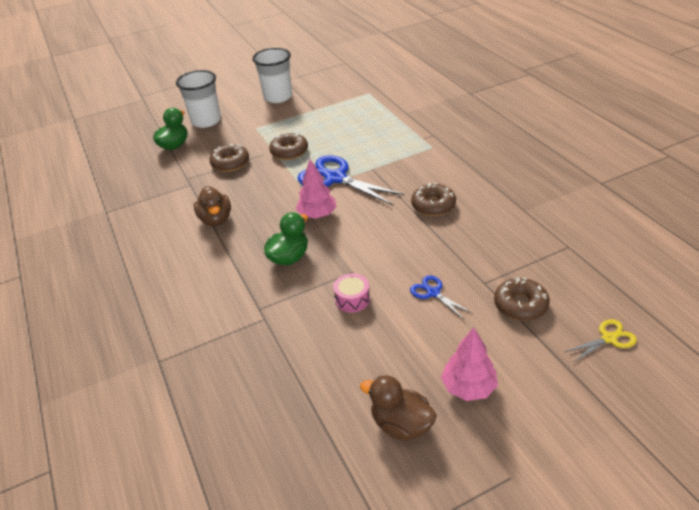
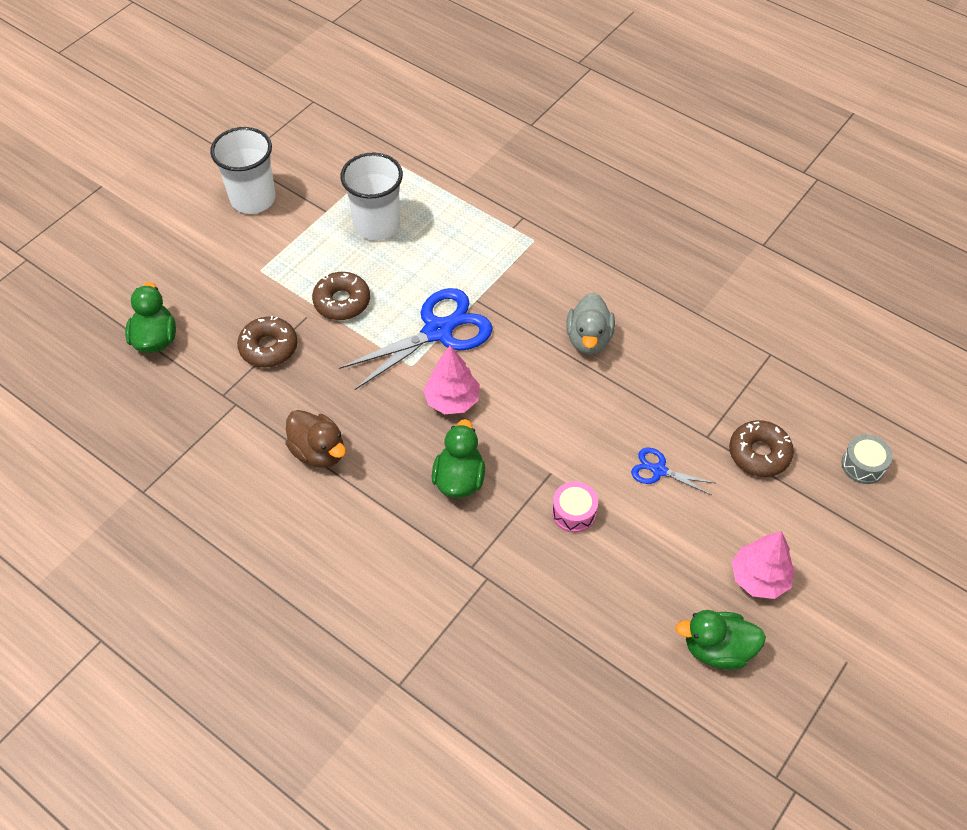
camera: 30 degrees left, 15 degrees up
(206, 121) = (170, 276): white cup -> white cup (377, 225)
(335, 178) = (438, 331): blue scissors -> blue scissors turned 135 degrees clockwise
(401, 425) = (717, 649): brown duck -> green duck
(433, 205) = (589, 339): brown donut -> grey duck
(608, 338) = (863, 465): yellow scissors -> grey drum

